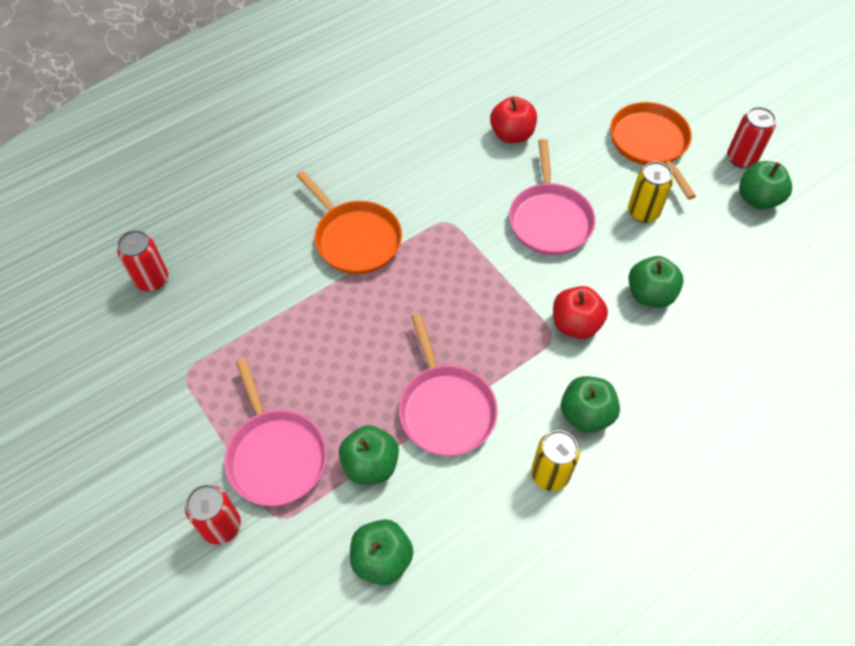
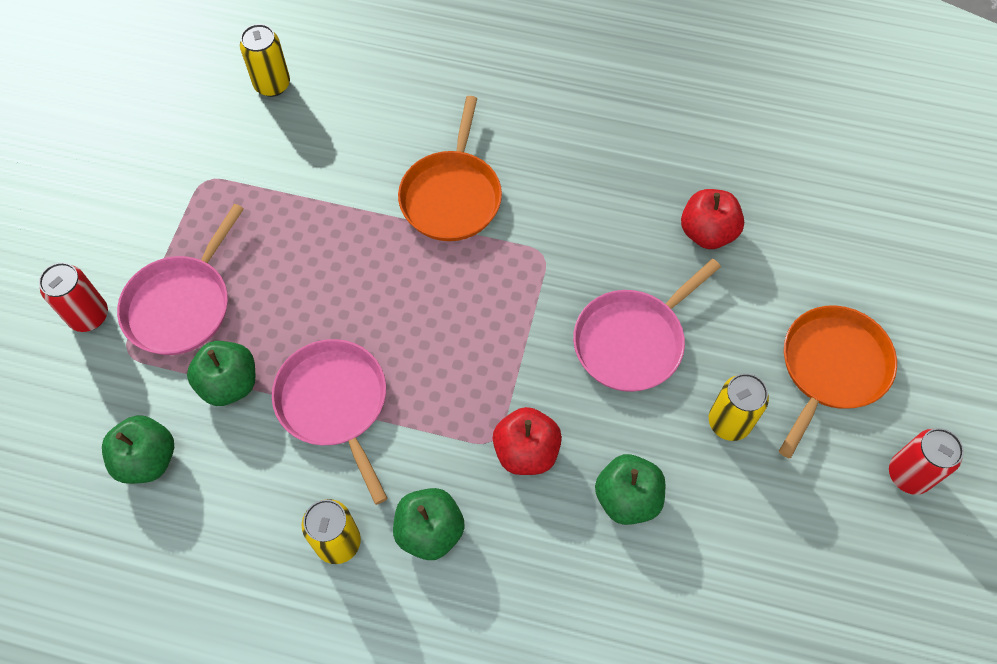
camera: 50 degrees right, 5 degrees up
(152, 280) = (272, 84): red can -> yellow can
(445, 409) = (334, 403): pink pan -> pink pan turned 120 degrees clockwise
(758, 199) = (866, 528): green apple -> none

